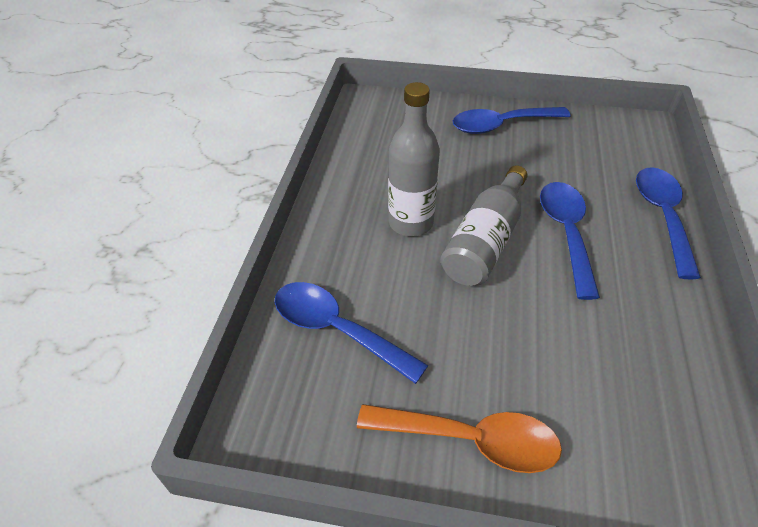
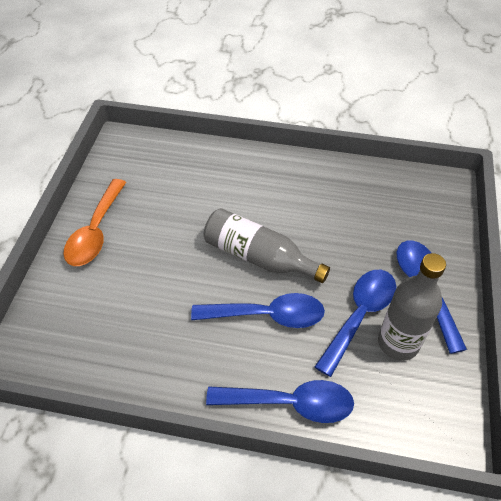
camera: 90 degrees right, 5 degrees up
(337, 329) = (182, 172): blue spoon -> blue spoon (359, 315)
(411, 223) = (279, 211): grey bottle -> grey bottle (398, 343)

